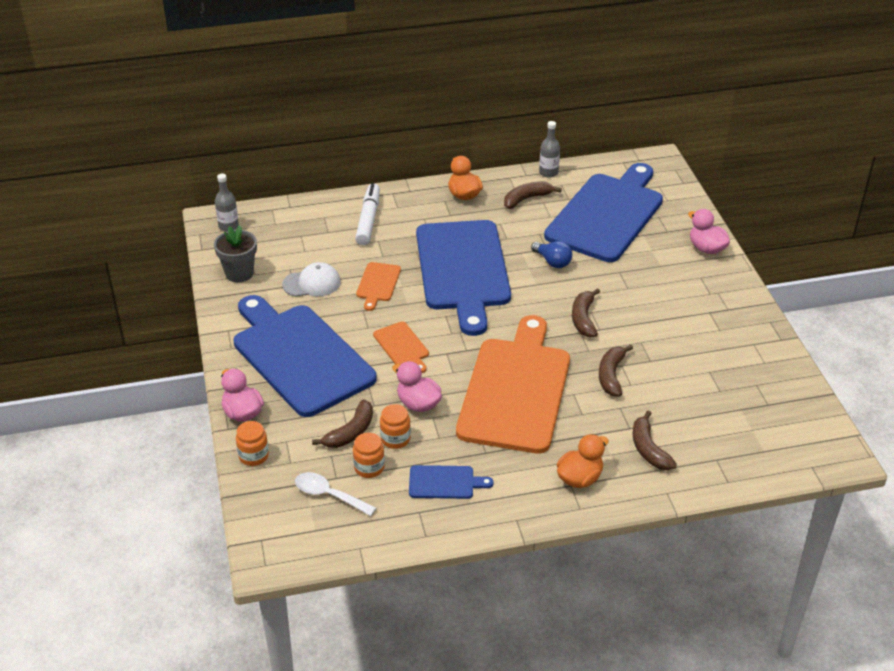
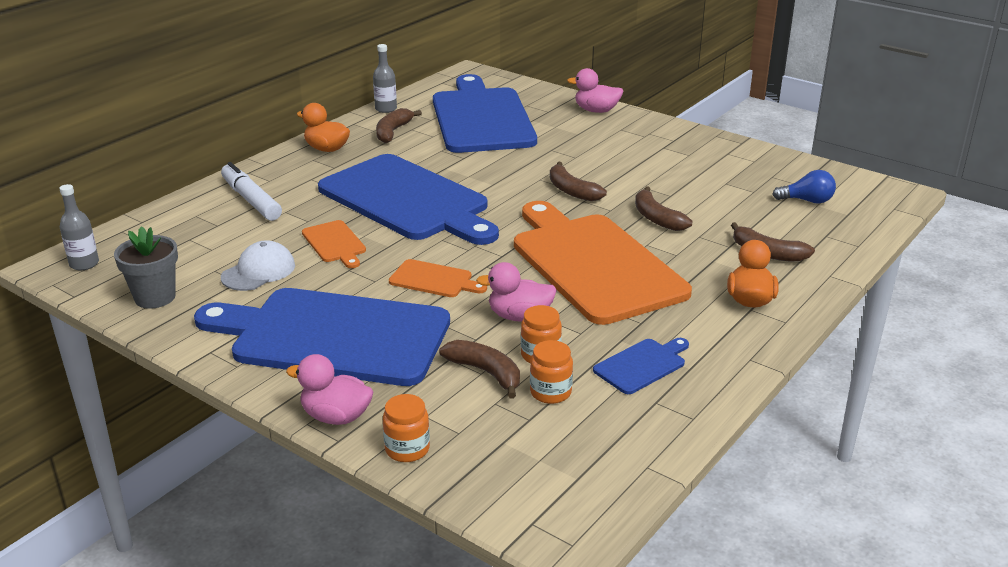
camera: 40 degrees left, 10 degrees down
(329, 495) = (545, 438): white spoon -> none
(350, 432) = (486, 373): brown banana -> brown banana turned 45 degrees counterclockwise
(552, 262) = (483, 164): blue light bulb -> blue light bulb (807, 201)

